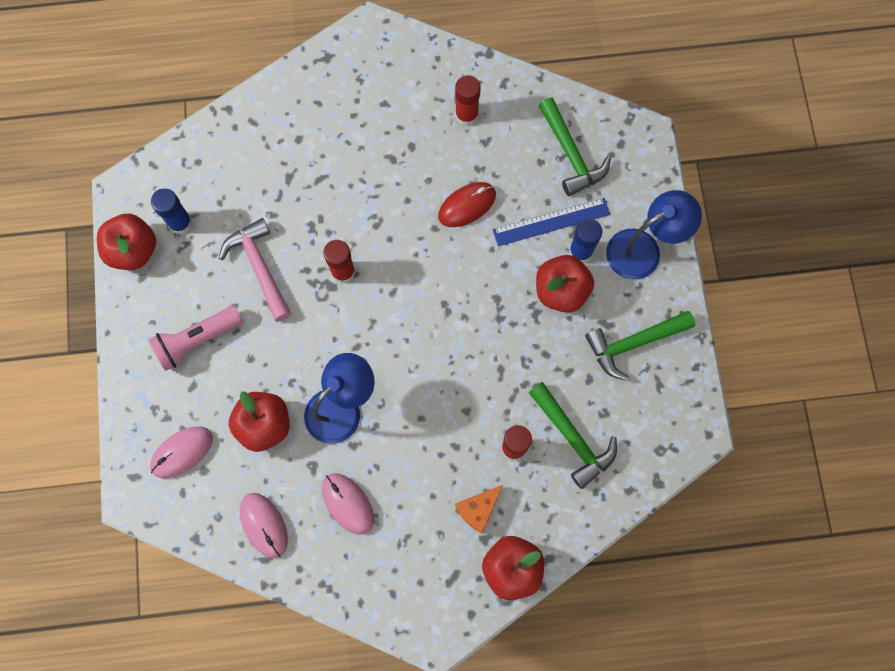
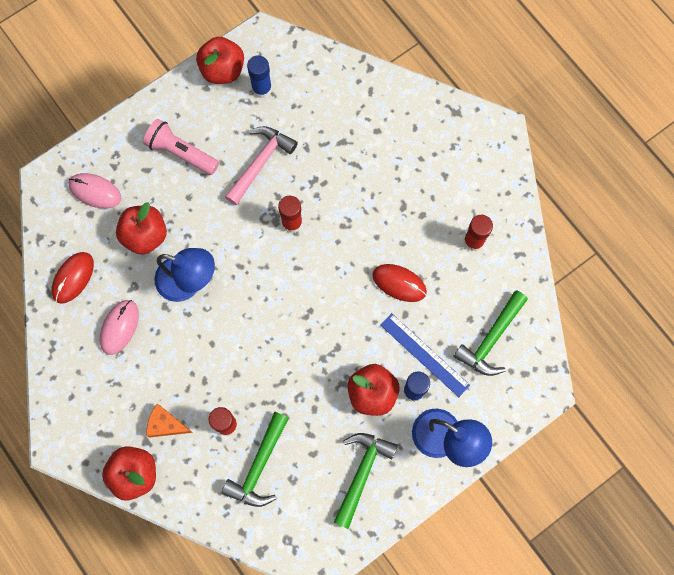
camera: 60 degrees right, 0 degrees up
(264, 525) = (73, 278): pink mouse -> red mouse
(633, 343) = (362, 473): green hammer -> green hammer turned 75 degrees clockwise

